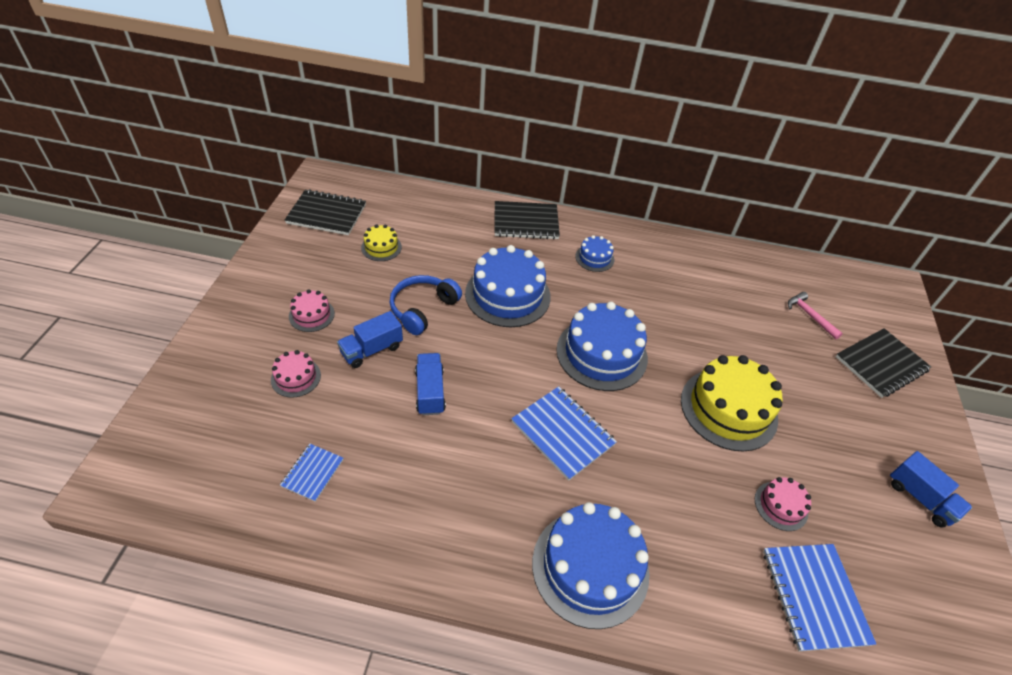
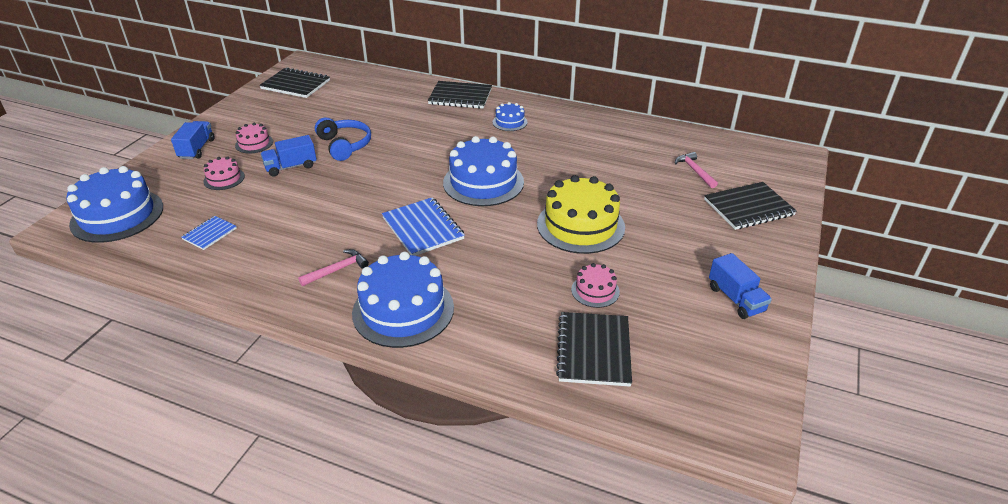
camera: 15 degrees right, 10 degrees down
(381, 247) = (329, 106): yellow cake -> none
(423, 309) = (344, 145): blue headphones -> blue headphones turned 105 degrees clockwise
(430, 392) = (325, 195): blue truck -> blue truck (197, 149)
(490, 512) = (337, 270): none -> pink hammer
(507, 295) = (420, 141): blue cake -> blue cake (117, 215)
(814, 596) = (593, 350): blue notebook -> black notebook

